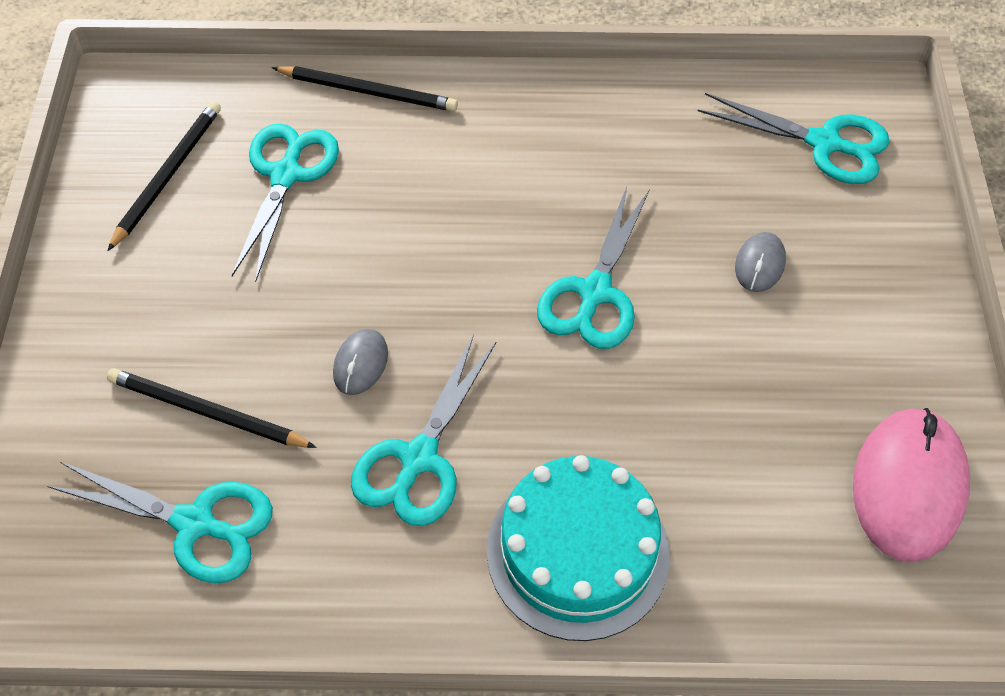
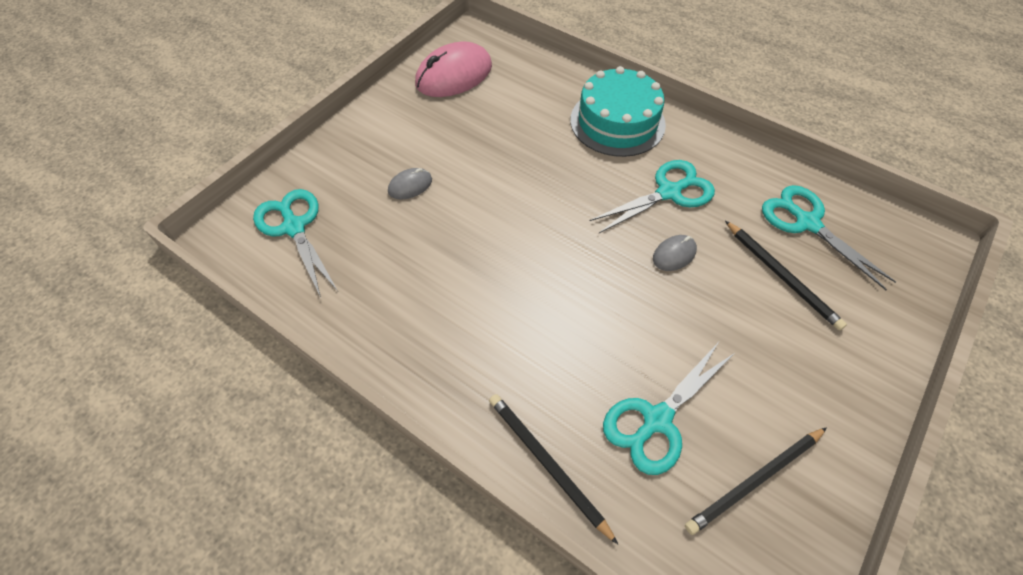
camera: 145 degrees left, 0 degrees up
(595, 293) = (511, 220): turquoise scissors -> none

